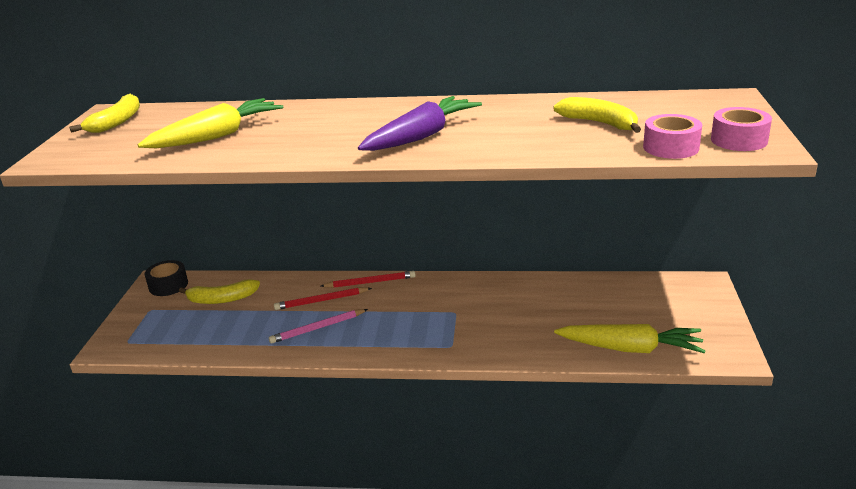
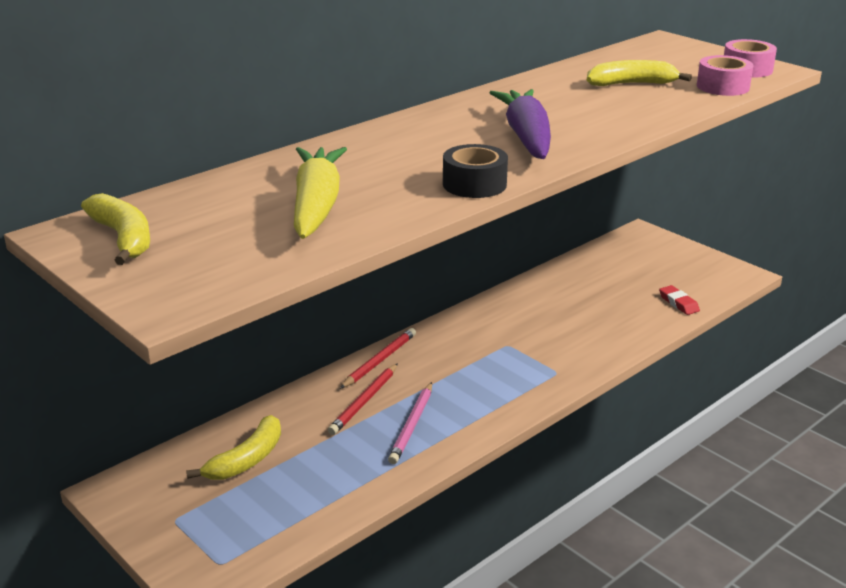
camera: 50 degrees left, 0 degrees up
(168, 285) = (140, 485): black tape -> black tape (474, 184)
(630, 348) = (678, 303): yellow carrot -> red eraser

